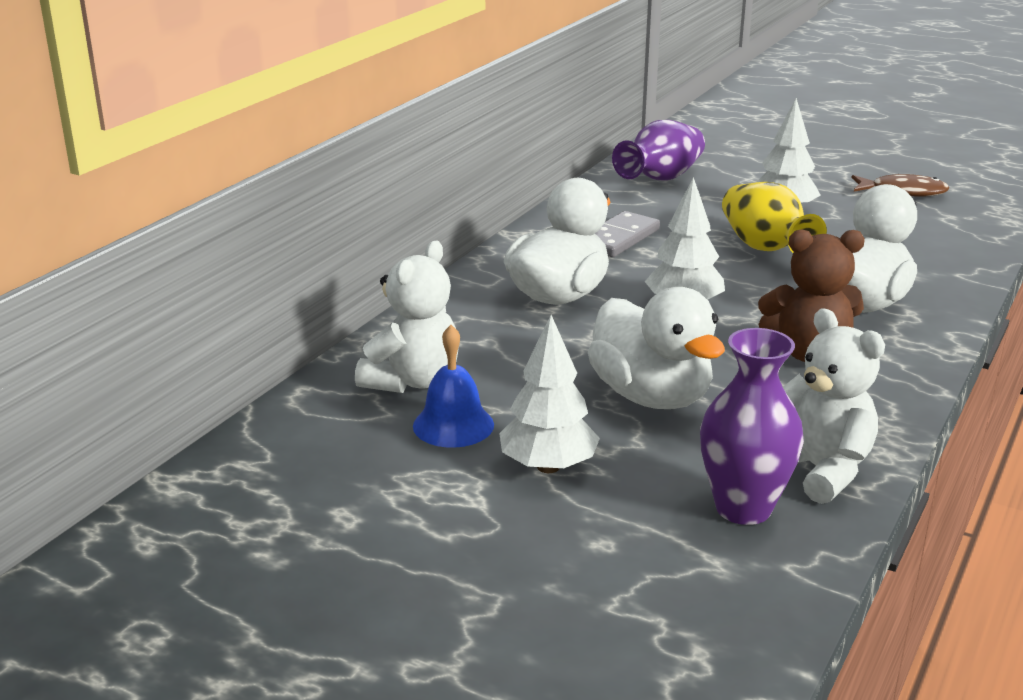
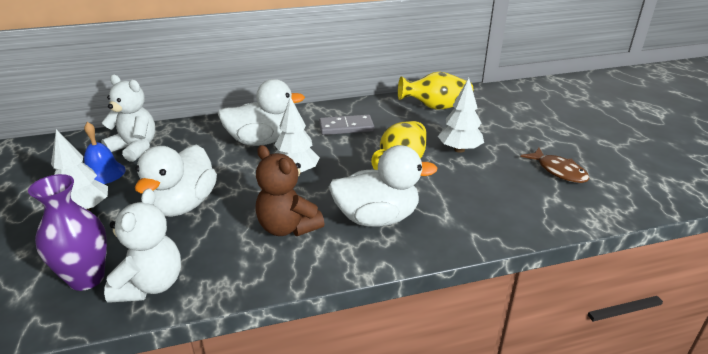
camera: 45 degrees right, 5 degrees up
(412, 381) = (135, 148): white teddy bear -> white teddy bear turned 135 degrees counterclockwise
(660, 178) = (436, 107): purple vase -> yellow vase

